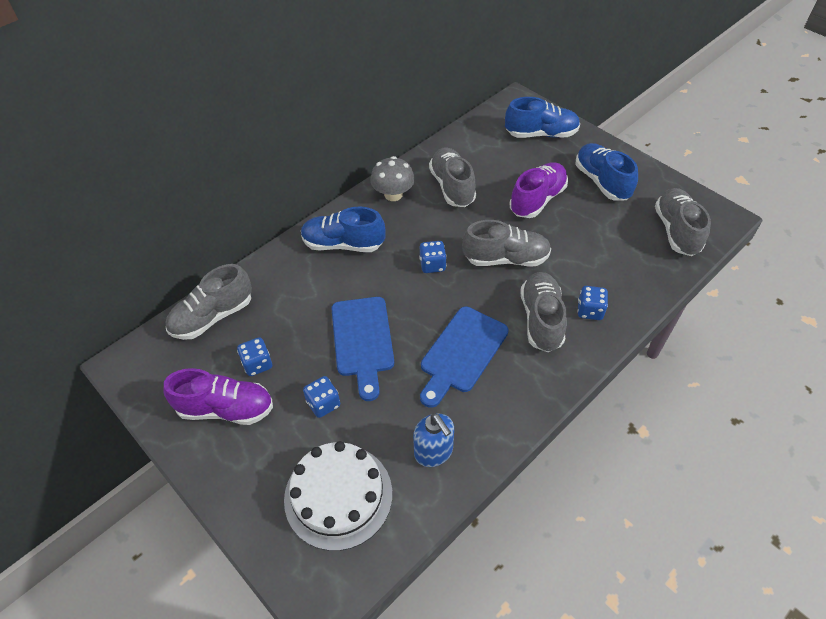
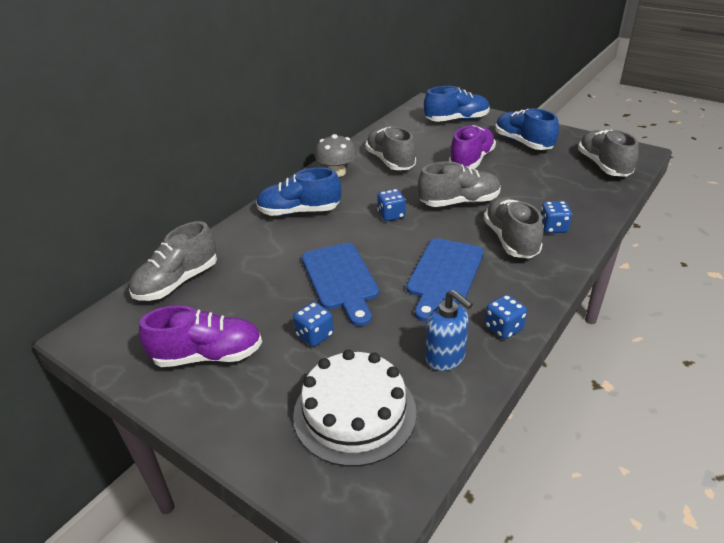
camera: 10 degrees left, 15 degrees down
(257, 364) = (234, 313): blue dice -> blue dice (503, 328)

